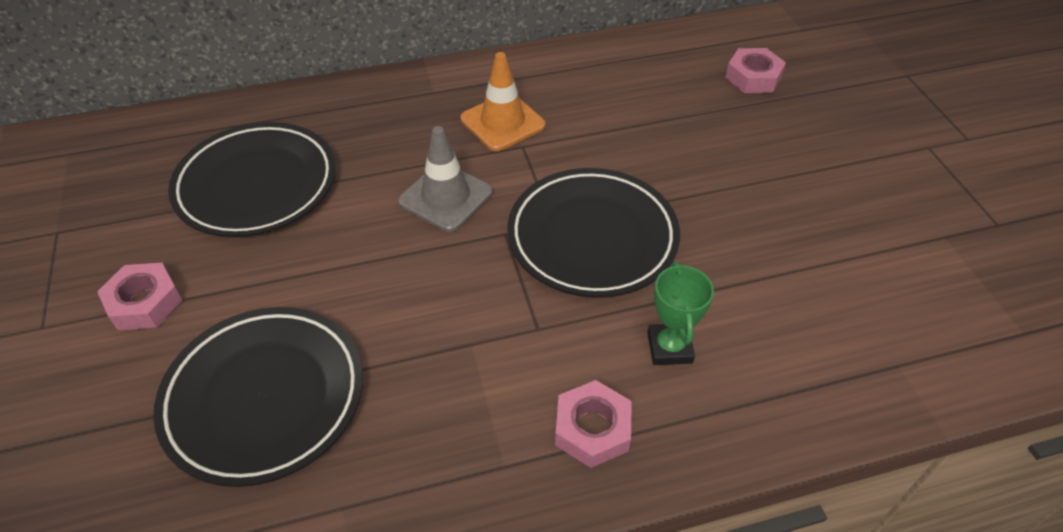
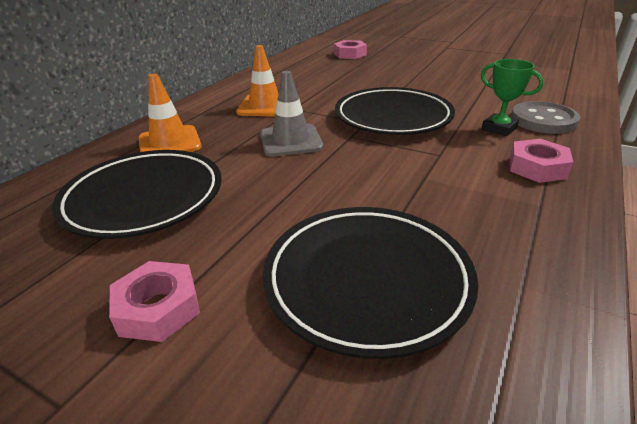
camera: 45 degrees left, 15 degrees down
(355, 123) = (169, 143): none -> orange traffic cone
(750, 380) = (543, 120): none -> grey button

